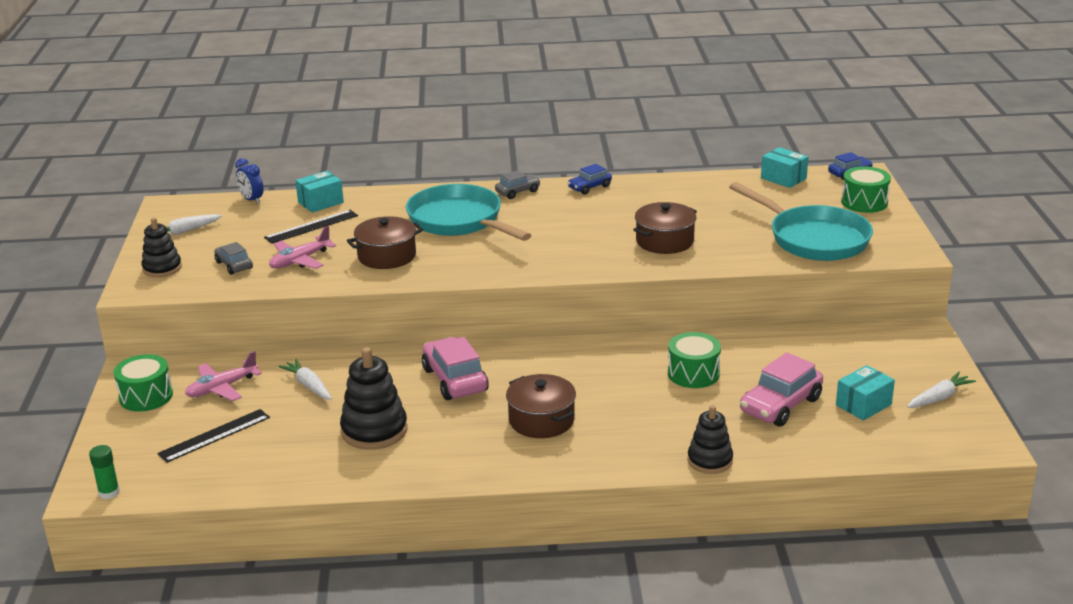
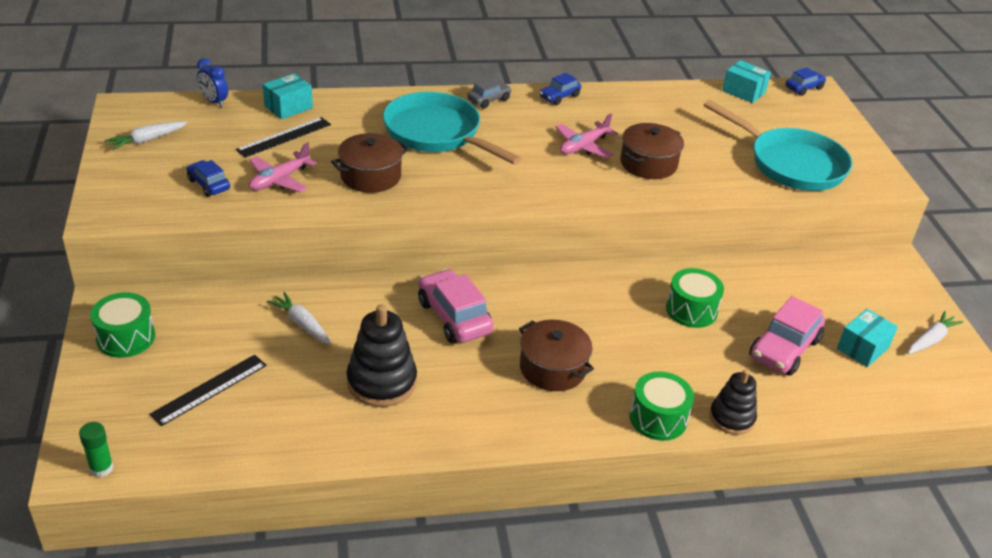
camera: 10 degrees left, 10 degrees up
(162, 268) = (130, 187): black stacking toy -> none
(222, 388) = (208, 327): pink plane -> pink plane (583, 146)
(234, 265) = (209, 184): grey car -> blue car
(864, 202) = (826, 122): green drum -> green drum (658, 418)

